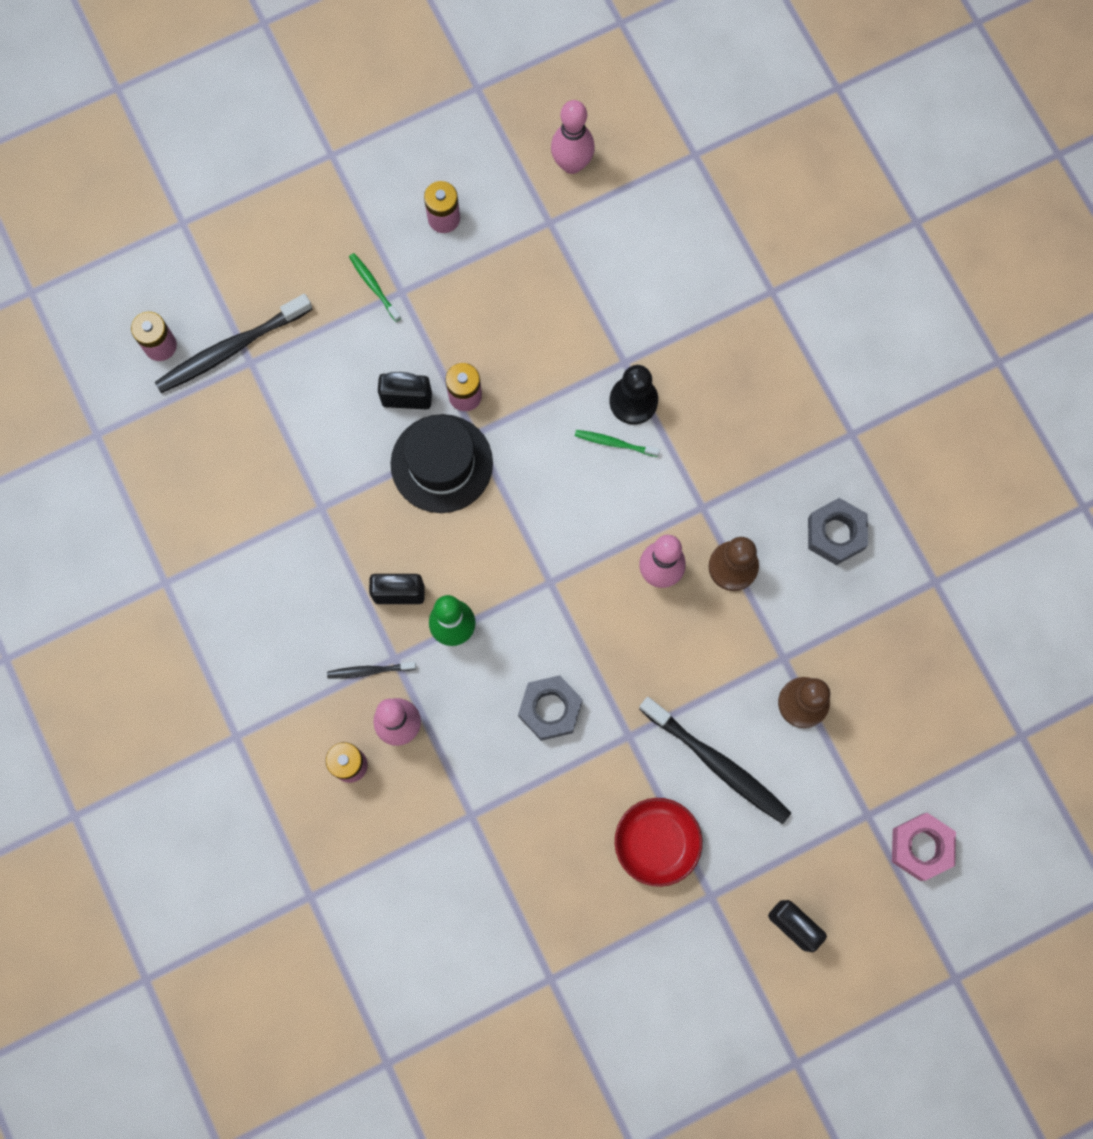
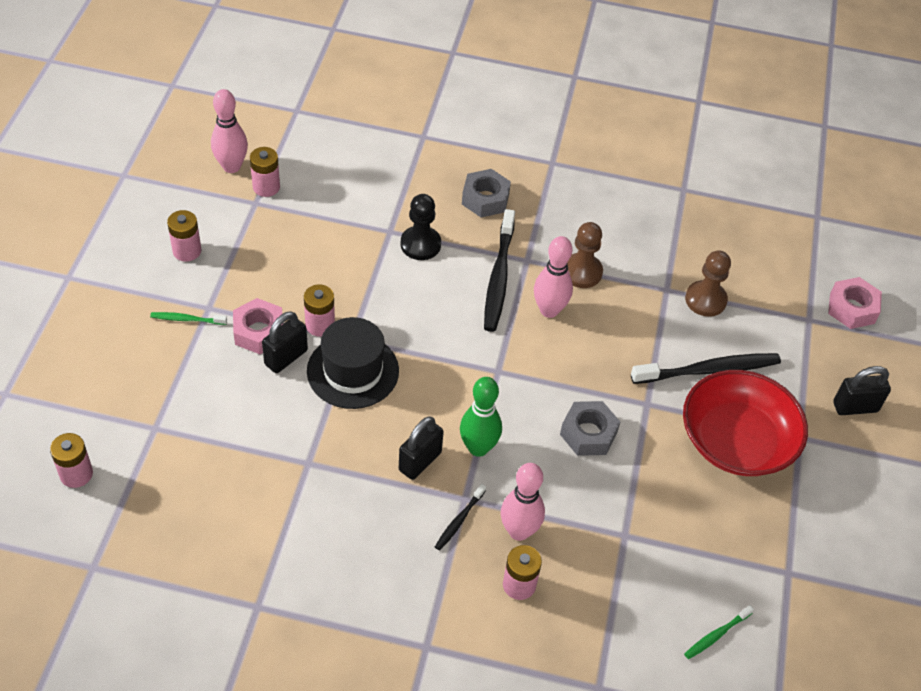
camera: 55 degrees left, 25 degrees down
(231, 349) = (131, 432): black toothbrush -> black toothbrush (498, 277)
(413, 354) = (259, 332): none -> pink nut
(576, 214) = (266, 187): none -> pink battery
(614, 443) = (438, 272): green toothbrush -> green toothbrush (716, 635)
(656, 842) = (737, 440): red bowl -> red bowl, size x1.63
(835, 534) = (609, 211): grey nut -> grey nut (485, 199)

